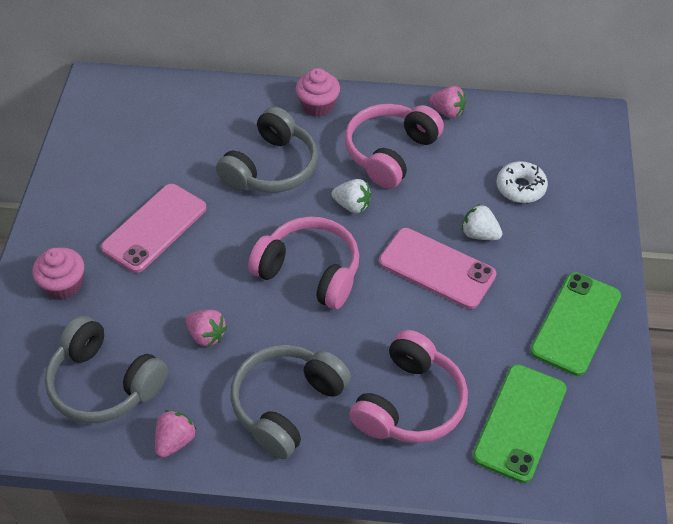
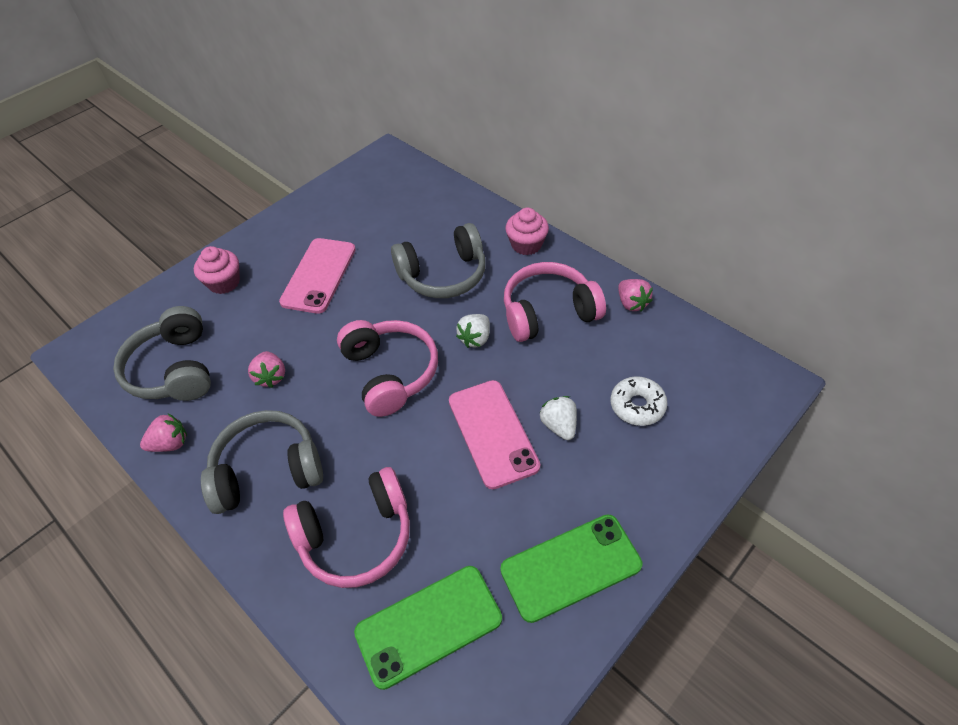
camera: 40 degrees right, 0 degrees up
(154, 228) = (319, 275): pink phone -> pink phone turned 60 degrees counterclockwise
(352, 205) = (475, 338): white strawberry -> white strawberry turned 60 degrees clockwise

